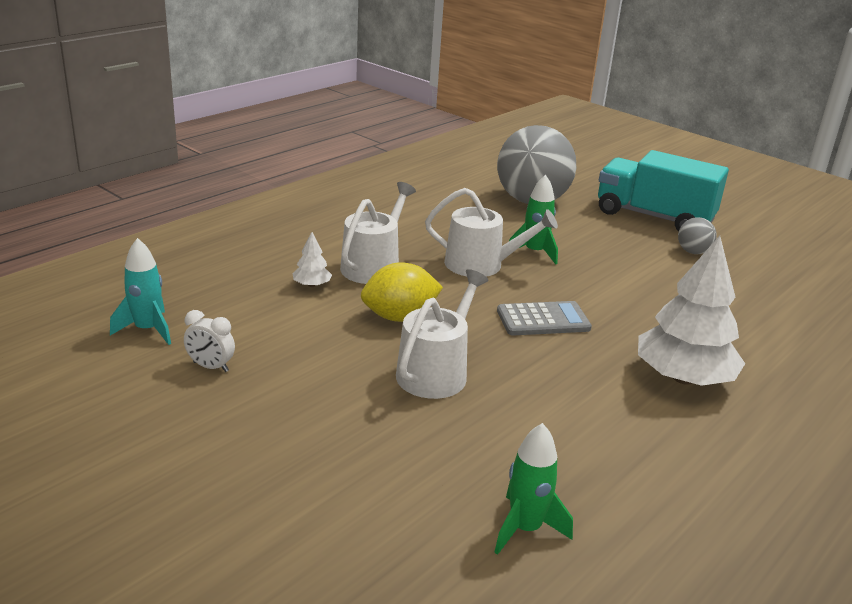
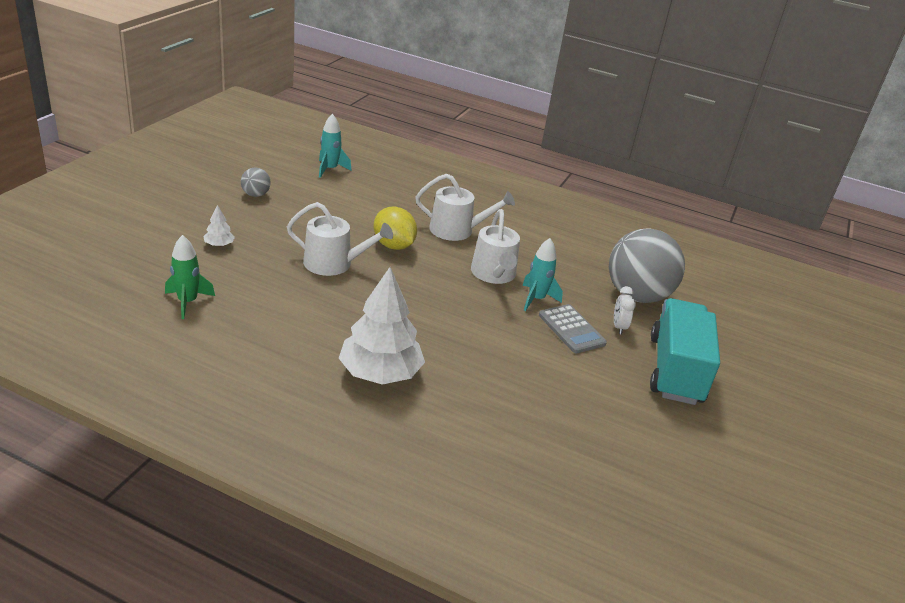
camera: 70 degrees right, 5 degrees up
(210, 367) = (303, 192): white clock -> white clock (619, 327)
(312, 285) = (414, 211): white tree -> white tree (219, 245)
(534, 252) = (536, 299): green rocket -> turquoise rocket
(543, 320) = (427, 305): grey calculator -> grey calculator (571, 329)
(693, 252) = (616, 393): grey ball -> grey ball (255, 195)

